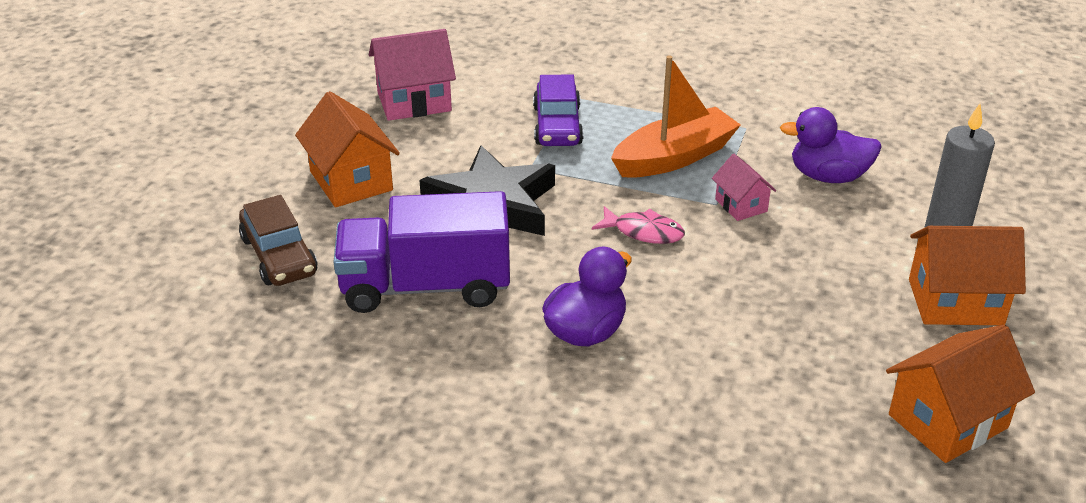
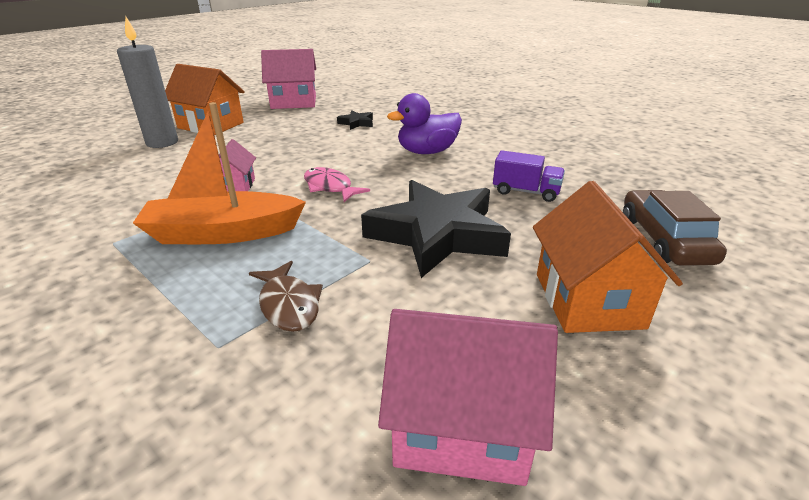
camera: 155 degrees left, 5 degrees down
(425, 286) = (526, 192): purple truck -> purple truck, size x0.47
(557, 125) = (288, 305): purple car -> brown fish
(755, 380) = (357, 123): none -> black star
(828, 176) = (139, 188): purple duck -> none
(947, 421) = (294, 102): orange house -> pink house

